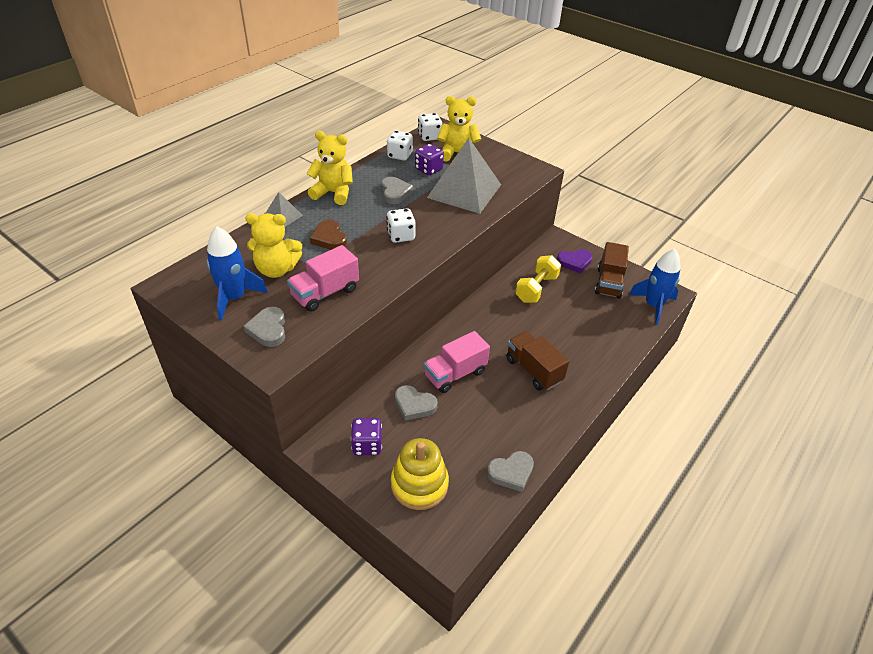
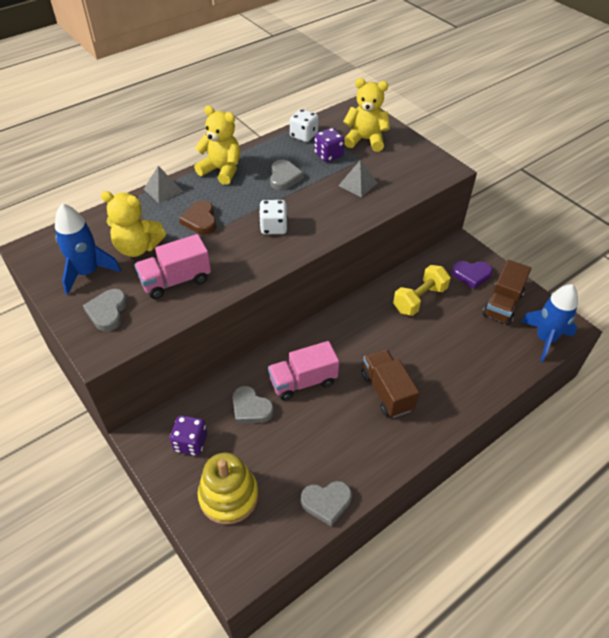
camera: 15 degrees right, 5 degrees up
(429, 136) = (342, 117): white dice -> none
(464, 191) = (358, 184): grey pyramid -> grey pyramid, size x0.47

